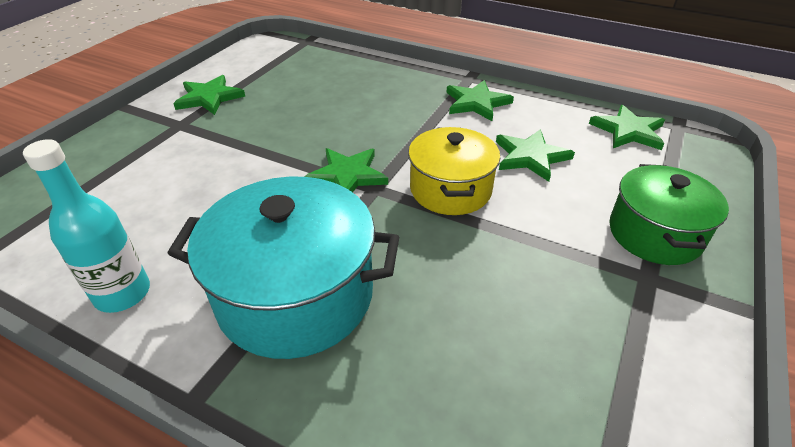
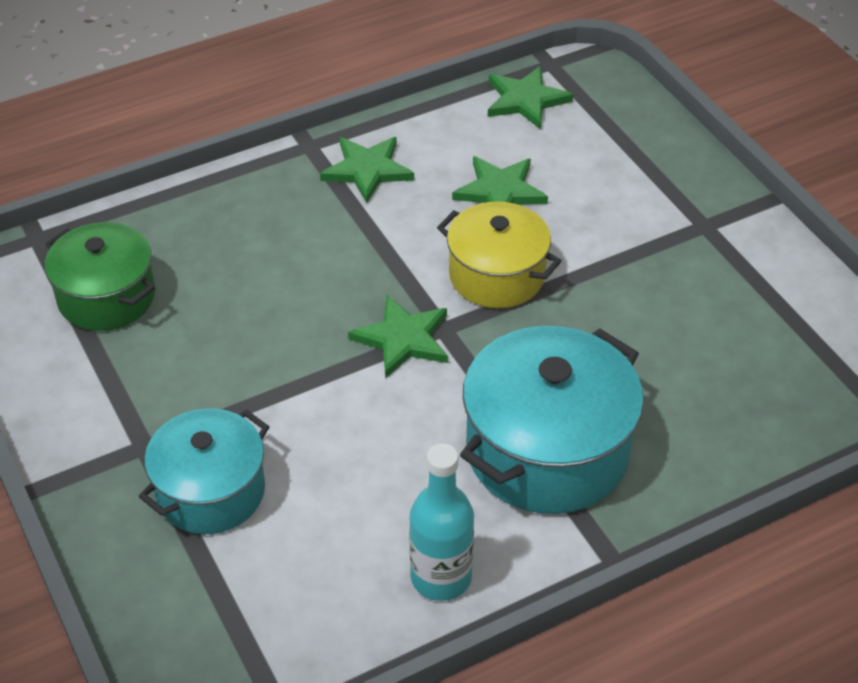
camera: 55 degrees left, 5 degrees up
(155, 159) = (210, 491): none -> turquoise pot
(209, 97) = (100, 395): green star -> none
(654, 234) = (666, 187): green pot -> green pot (106, 297)

